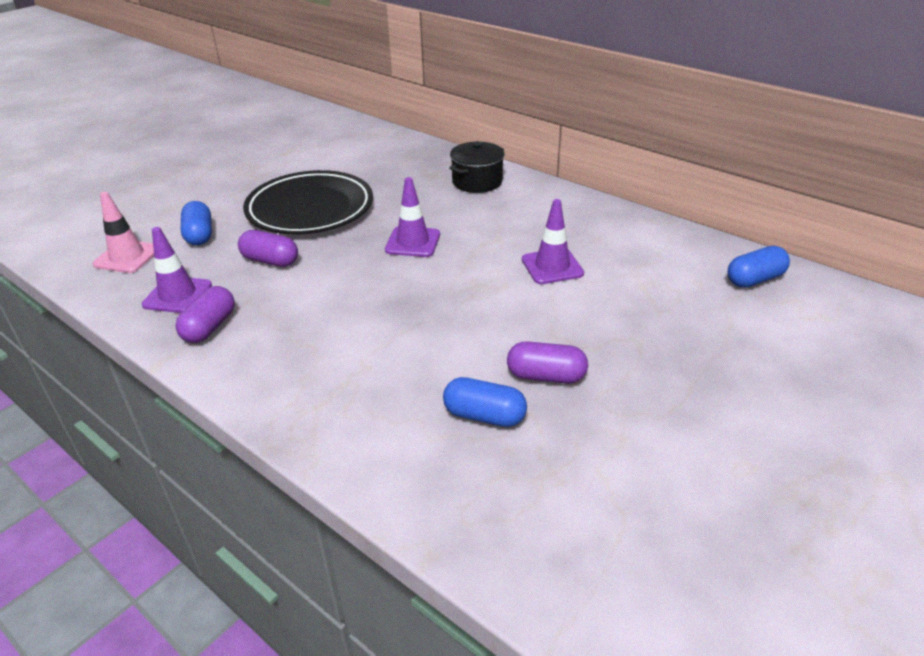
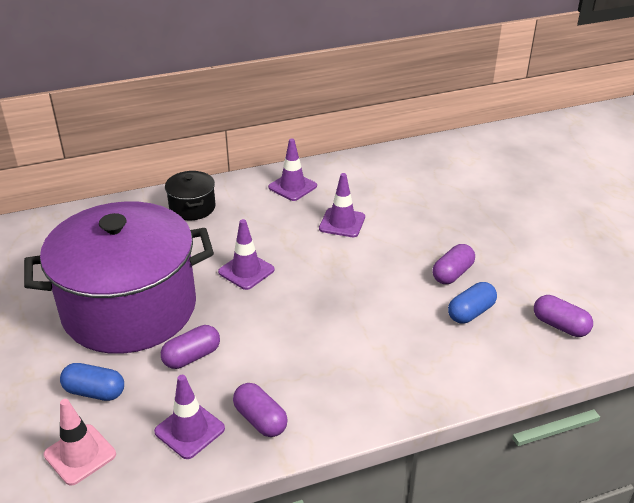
camera: 60 degrees left, 0 degrees up
(310, 209) = (130, 308): black plate -> purple pot
(533, 513) = (560, 326): none -> purple capsule
(577, 216) = (292, 187): none -> purple traffic cone
(754, 279) = (425, 160): blue capsule -> none

